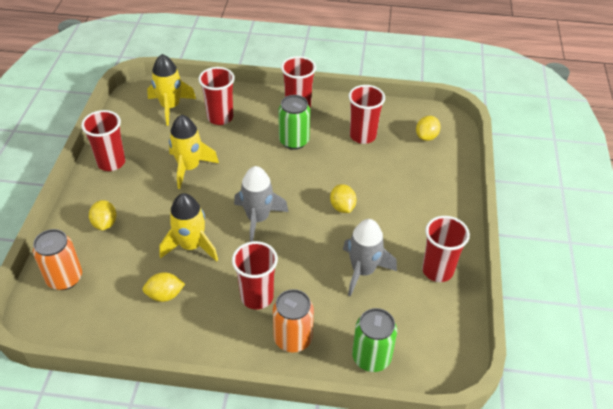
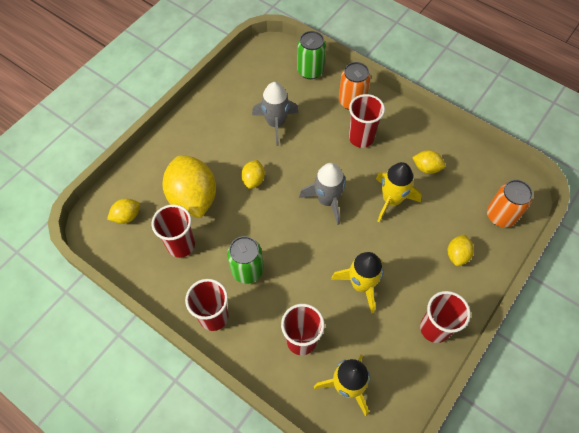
camera: 150 degrees left, 15 degrees up
(384, 170) = (193, 198): none -> yellow lemon
(437, 270) = (225, 101): red cup -> none

